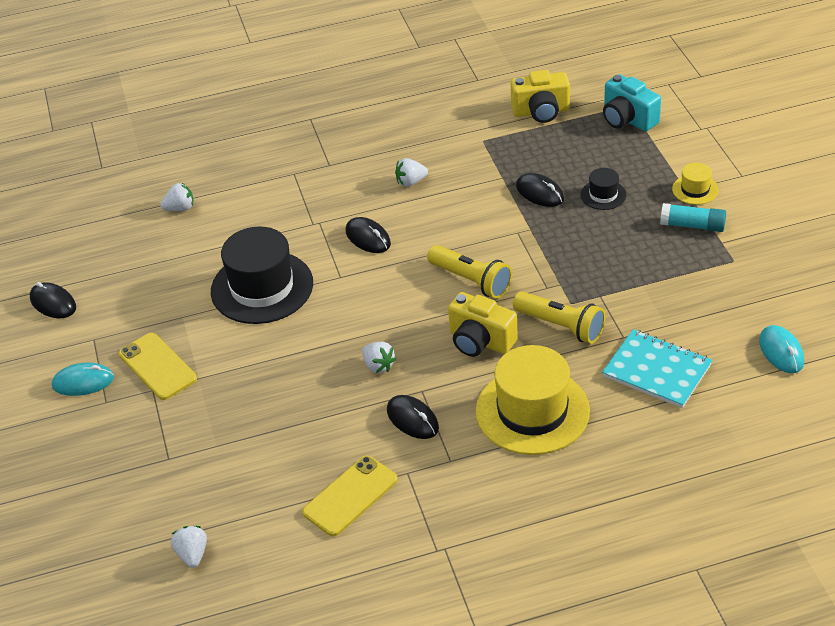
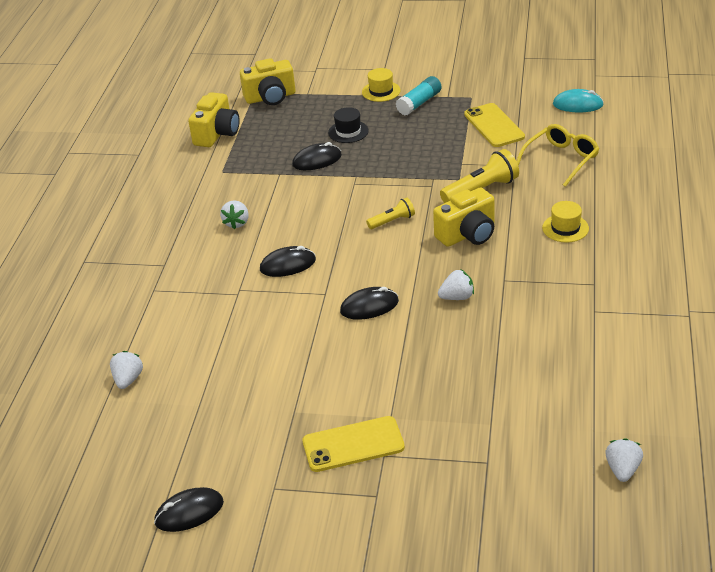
camera: 65 degrees left, 5 degrees down
(83, 382) = (334, 509): turquoise mouse -> none
(192, 554) = (622, 469): white strawberry -> white strawberry turned 90 degrees clockwise
(262, 287) = (297, 346): black hat -> none
(350, 496) = (603, 350): yellow phone -> yellow phone (494, 126)
(412, 419) = (534, 293): black mouse -> black mouse (369, 306)
(471, 281) = (392, 221): yellow flashlight -> yellow flashlight, size x0.58
(532, 411) = (565, 228): yellow hat -> yellow hat, size x0.46
(627, 119) = (270, 97): turquoise camera -> yellow camera
(657, 370) = (560, 160): turquoise notebook -> yellow glasses

